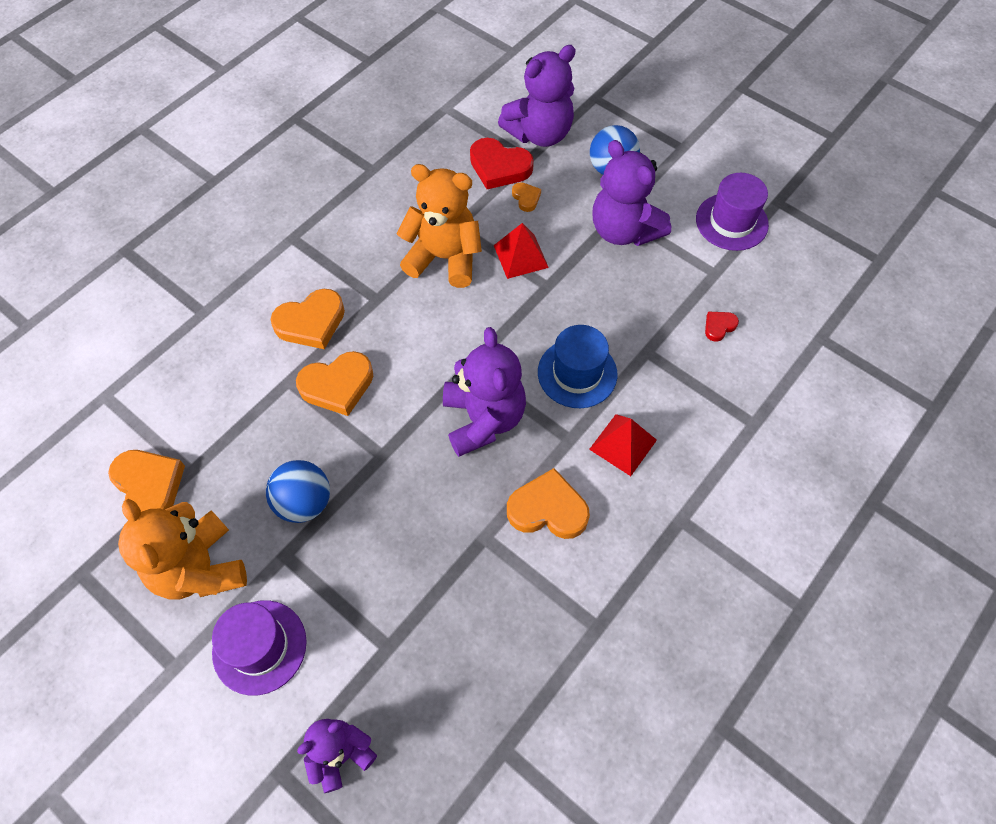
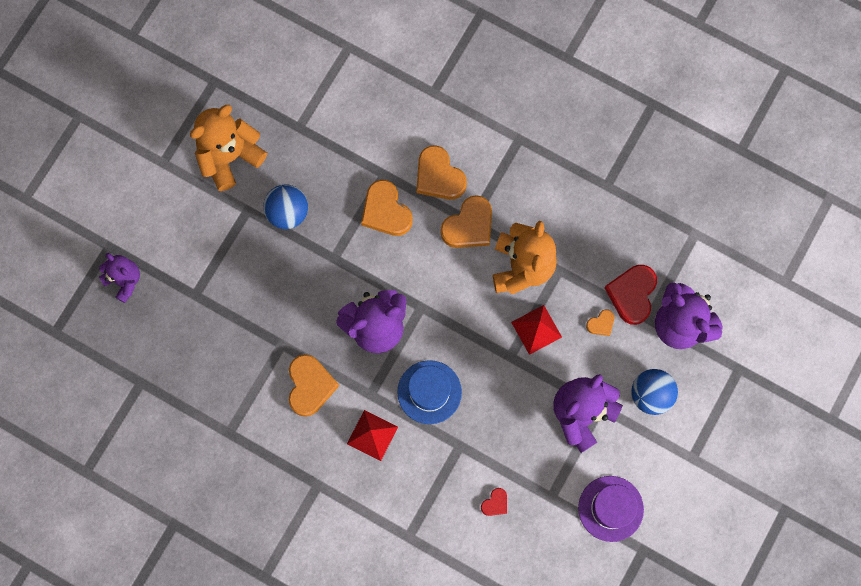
camera: 80 degrees right, 15 degrees up
(149, 486) = (283, 103): orange heart -> orange heart (469, 226)
(259, 647) = (183, 211): purple hat -> none
(719, 326) = (495, 503): red heart -> red heart turned 90 degrees clockwise

